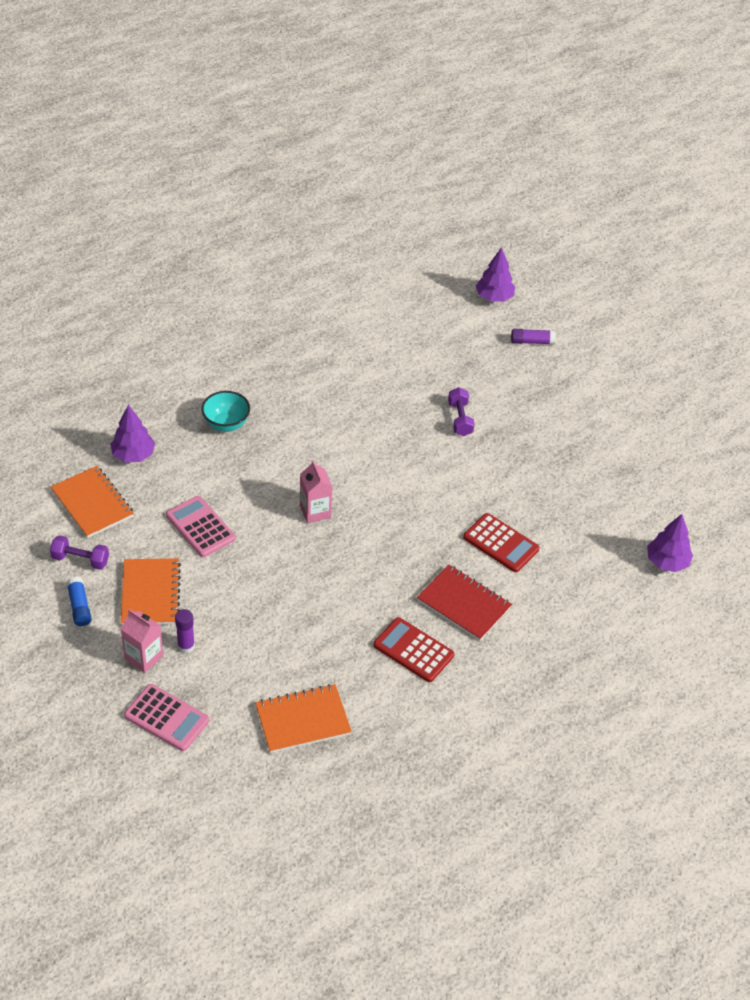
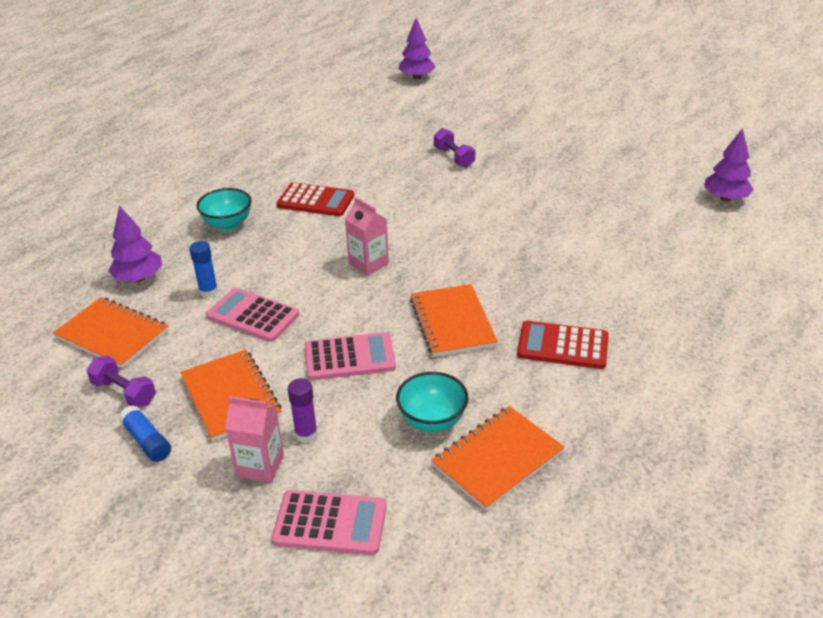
camera: 20 degrees left, 10 degrees down
(80, 560) = (124, 392): purple dumbbell -> purple dumbbell turned 45 degrees clockwise
(179, 490) = (208, 291): none -> blue glue stick
(250, 594) = (349, 357): none -> pink calculator
(277, 672) = (432, 420): none -> turquoise bowl
(345, 595) = (452, 322): none -> orange notebook
(463, 604) = (578, 289): red notebook -> none
(501, 543) = (569, 231): red calculator -> red calculator (316, 200)
(532, 342) = (472, 94): purple glue stick -> none

